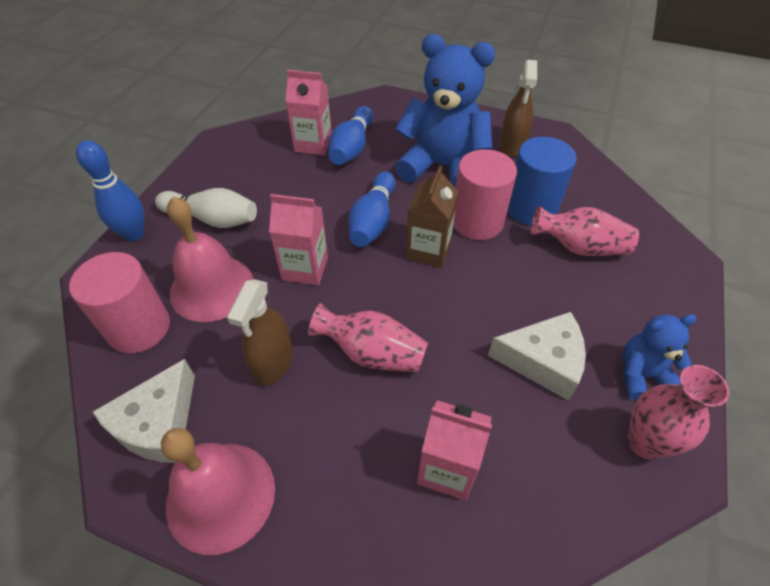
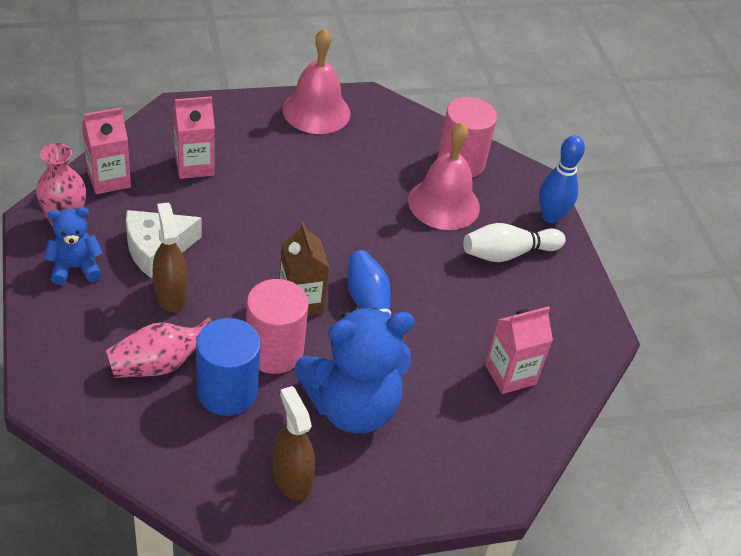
camera: 140 degrees right, 5 degrees down
(158, 424) = (385, 125): white cheese -> none
(273, 363) = (350, 177): brown spray bottle -> brown spray bottle (170, 295)
(305, 268) = (390, 244): pink carton -> pink carton (109, 179)
(352, 147) = (467, 389): blue bowling pin -> none
(372, 353) = (287, 207): pink vase -> none
(641, 375) = (75, 268): blue teddy bear -> blue teddy bear turned 150 degrees counterclockwise

